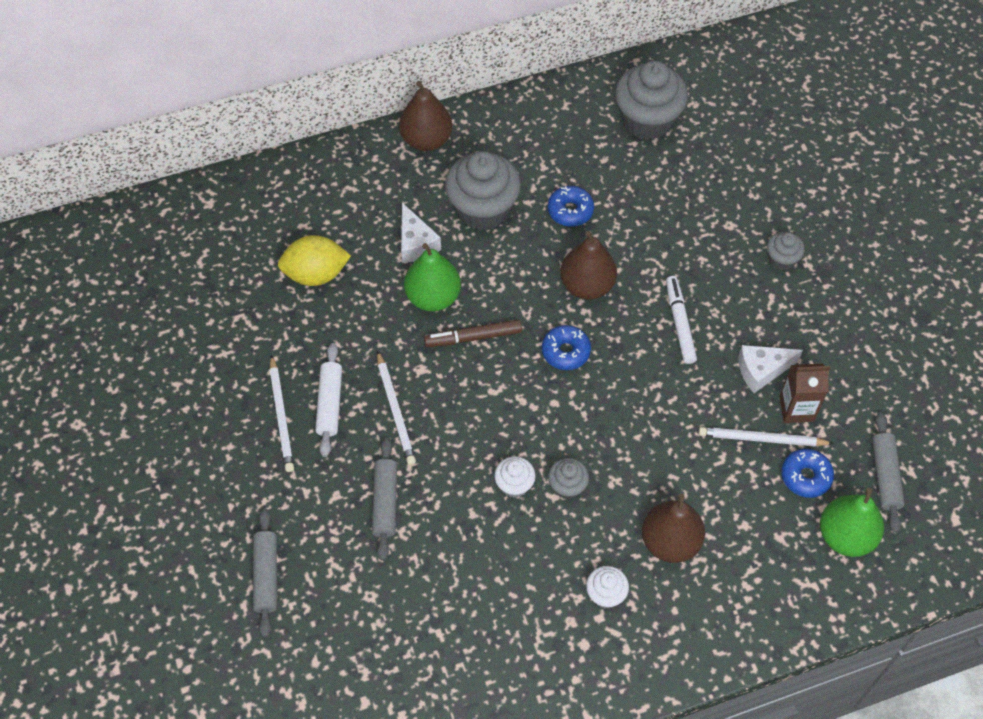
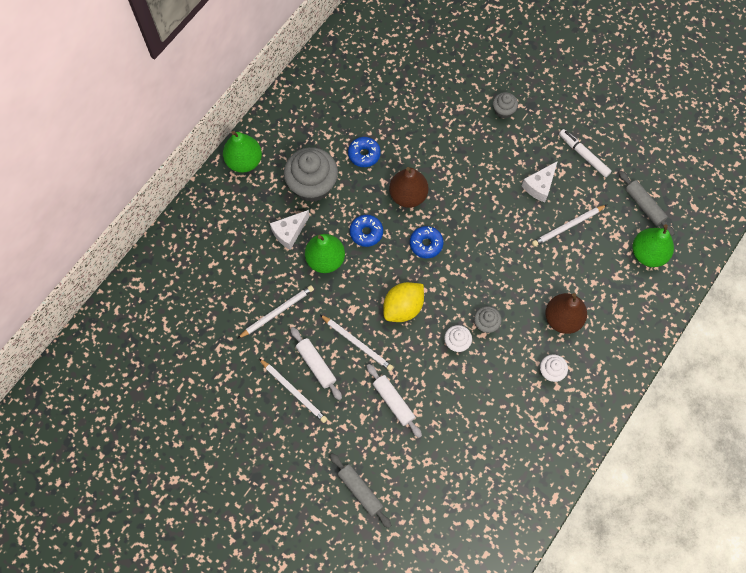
camera: 35 degrees left, 10 degrees up
(316, 274) = (244, 290): yellow lemon -> yellow lemon (403, 307)
(333, 319) = (277, 312): none -> white pencil
(385, 502) = (393, 402): grey rolling pin -> white rolling pin
(416, 243) = (289, 232): white cheese -> white cheese turned 105 degrees clockwise
(426, 140) = (244, 161): brown pear -> green pear
(473, 337) = (367, 269): brown marker -> none
(647, 120) = (366, 68): grey cupcake -> none
(679, 323) = (476, 185): white marker -> white marker (583, 155)
(796, 409) = (573, 196): brown carton -> none
(805, 476) = (605, 233): blue donut -> blue donut (366, 232)

